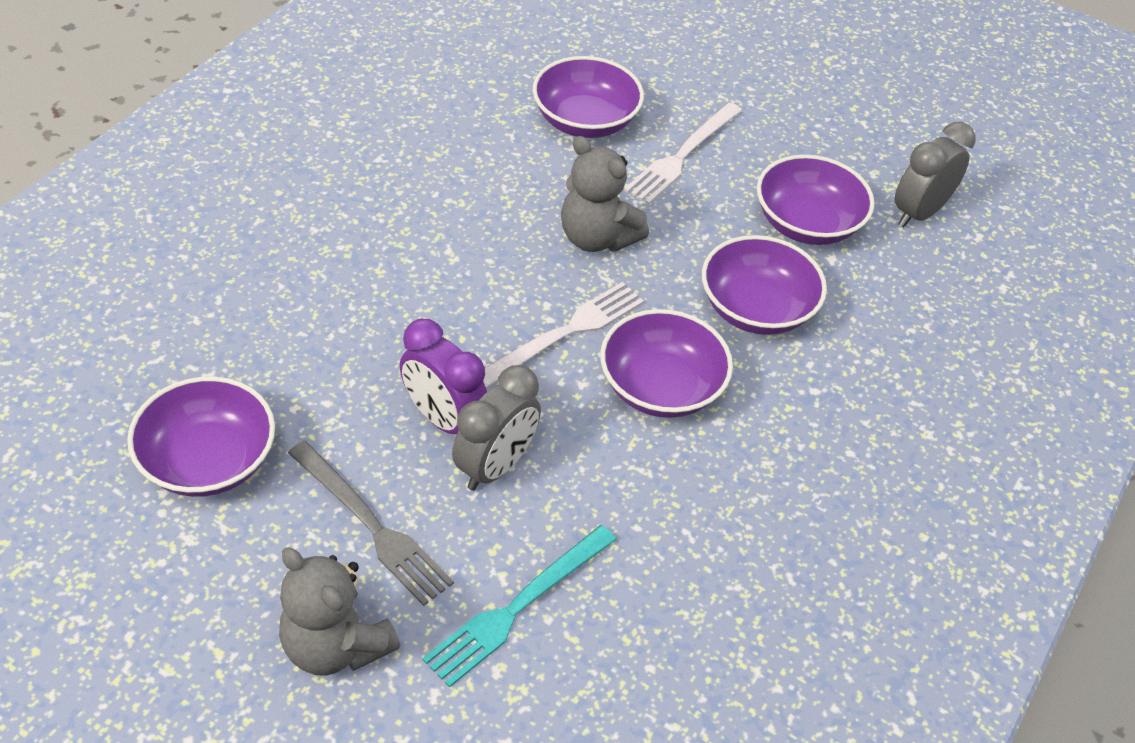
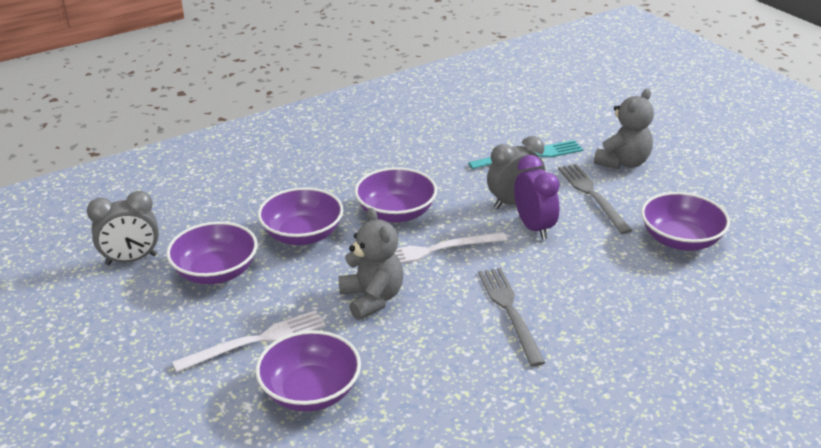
camera: 150 degrees left, 15 degrees down
(335, 645) = (623, 162): grey teddy bear -> grey teddy bear turned 60 degrees clockwise
(422, 265) = (509, 311): none -> grey fork

